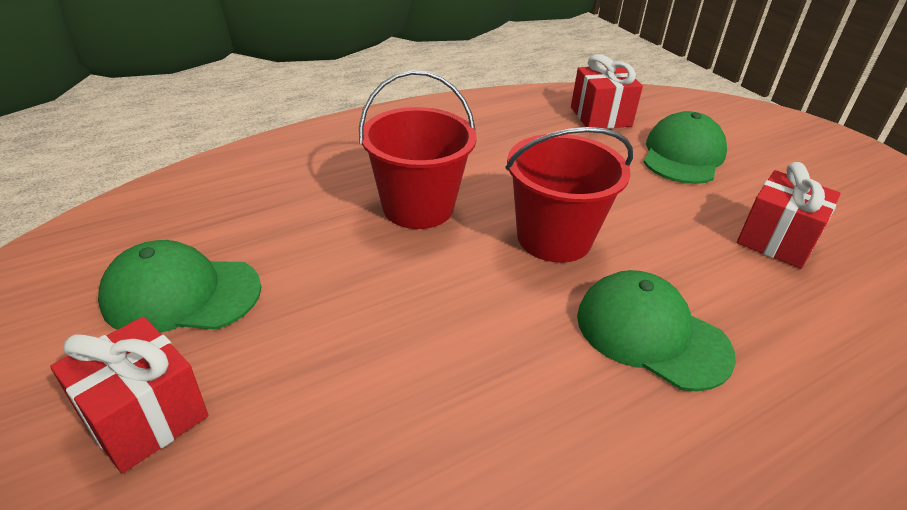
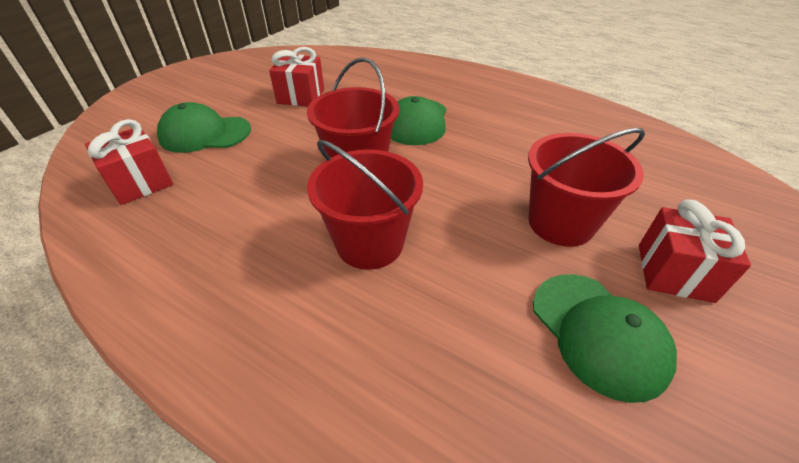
camera: 115 degrees left, 5 degrees up
(314, 362) = (560, 223): none -> red bucket

